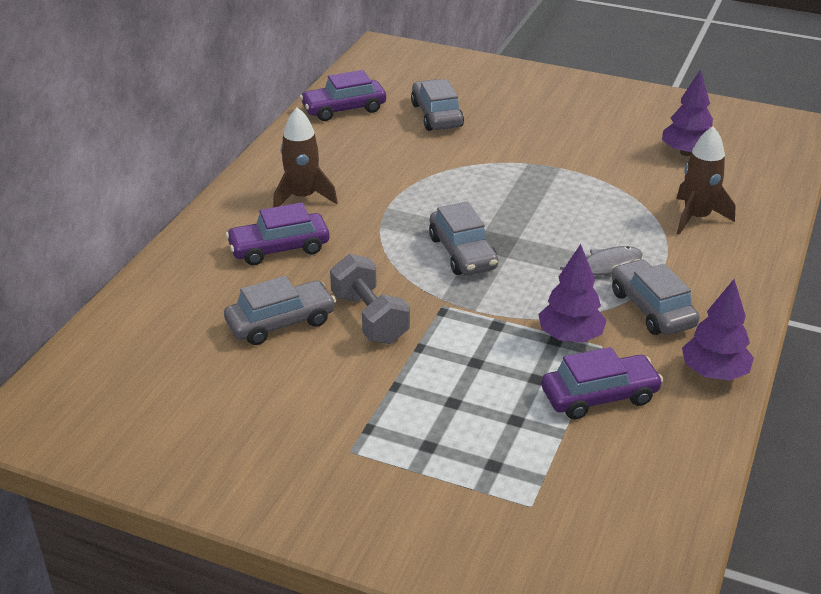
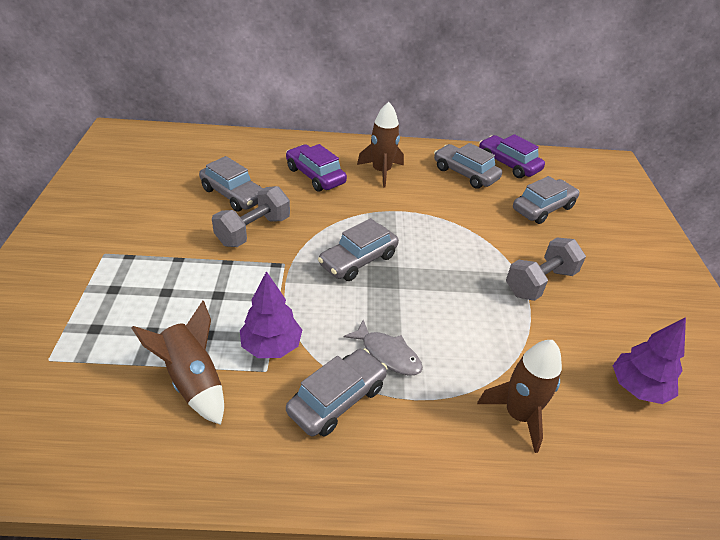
camera: 65 degrees right, 5 degrees up
(344, 142) = (465, 174): none -> grey car
(547, 155) = (540, 282): none -> grey dumbbell
(599, 396) = (193, 380): purple car -> brown rocket
(714, 373) = (252, 468): purple tree -> none

